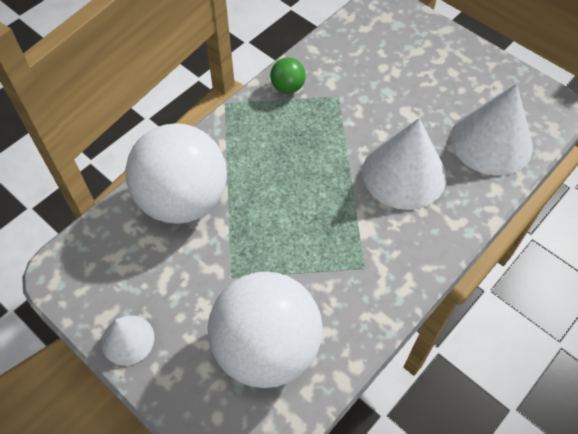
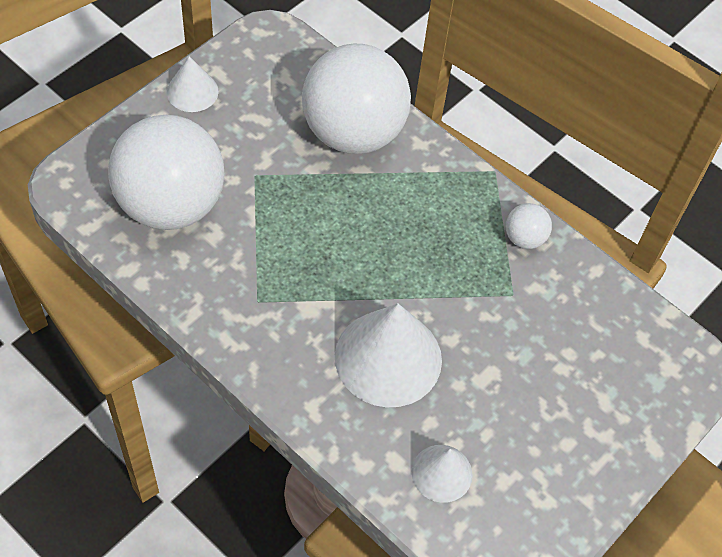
camera: 85 degrees right, 0 degrees up
(287, 87) = (524, 238): green ball -> white ball
(491, 141) = (442, 473): white cone -> white cone, size x0.54

